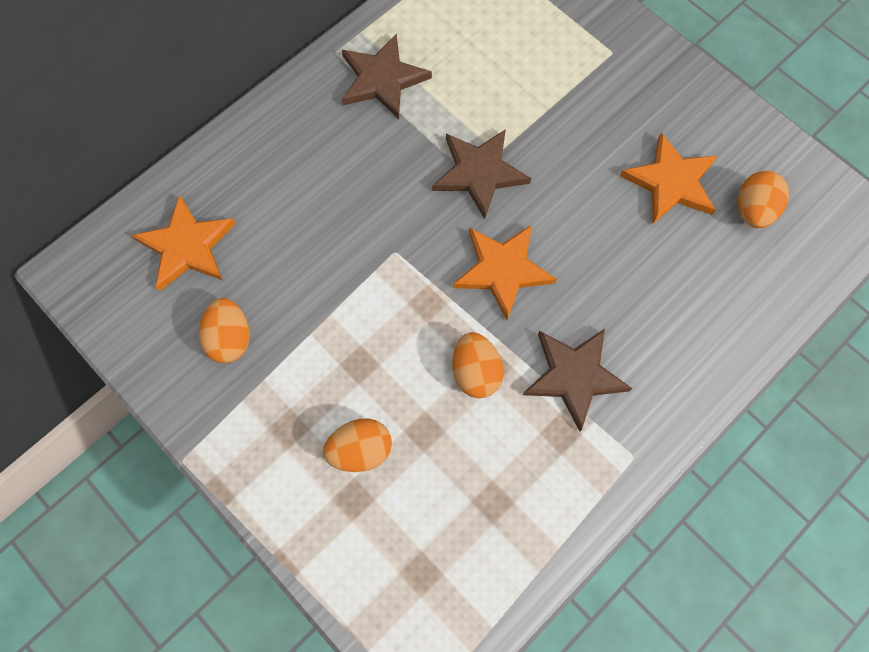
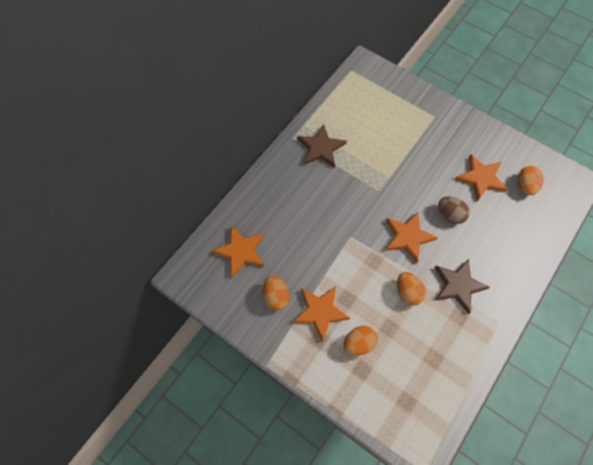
camera: 10 degrees left, 5 degrees down
(304, 380) = (320, 312): none -> orange star
(479, 173) = (383, 189): brown star -> none
(593, 241) = (450, 215): none -> brown egg

